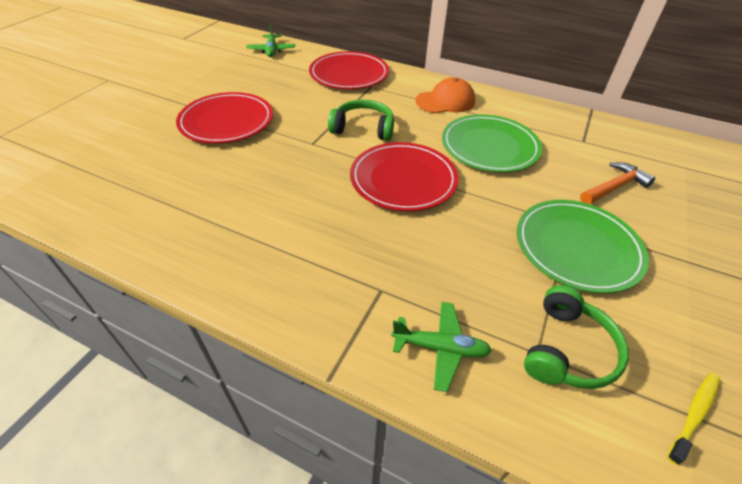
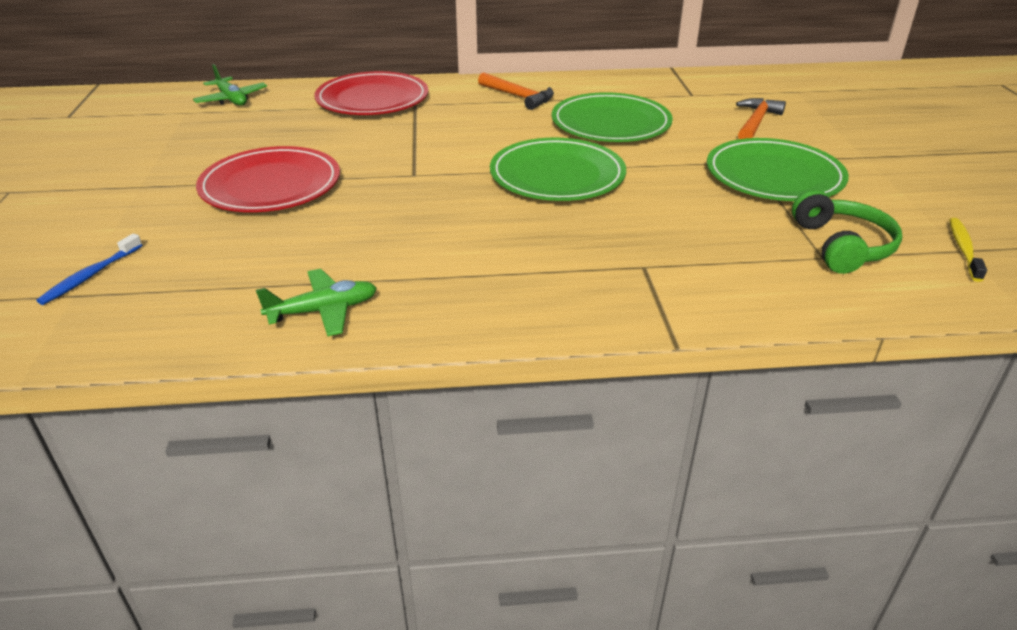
camera: 30 degrees left, 10 degrees down
(81, 151) = (90, 276): none -> blue toothbrush
(363, 128) = (457, 145): green headphones -> none
(403, 179) = (557, 175): red plate -> green plate
(440, 348) = (745, 285): green plane -> green plane (323, 311)
(445, 101) = (518, 97): orange cap -> orange hammer

